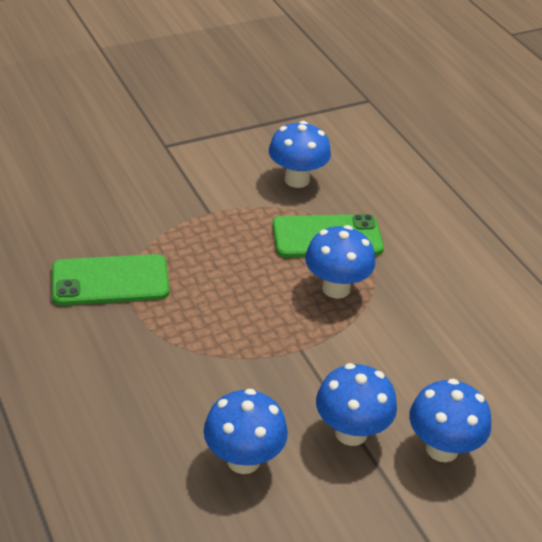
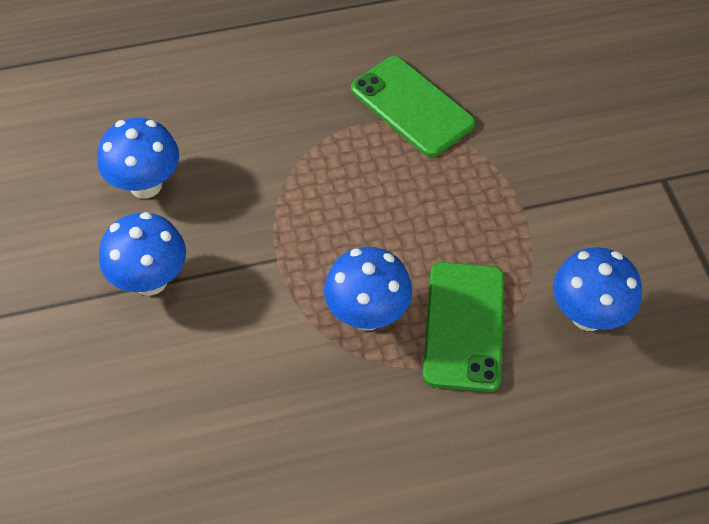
camera: 105 degrees right, 15 degrees up
(110, 281) = (412, 106): green phone -> green phone turned 45 degrees counterclockwise
(442, 448) = (103, 360): blue mushroom -> none

